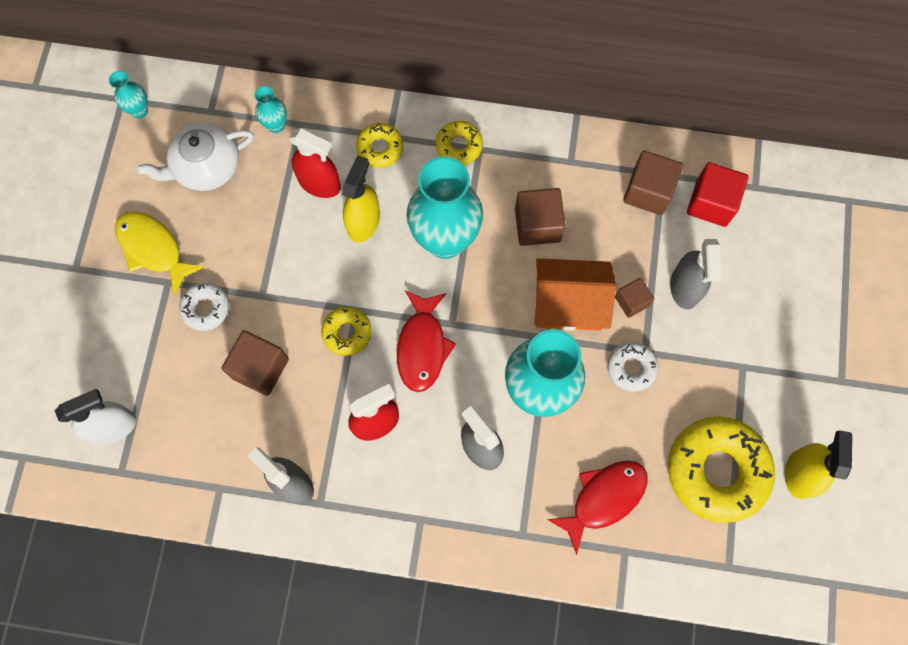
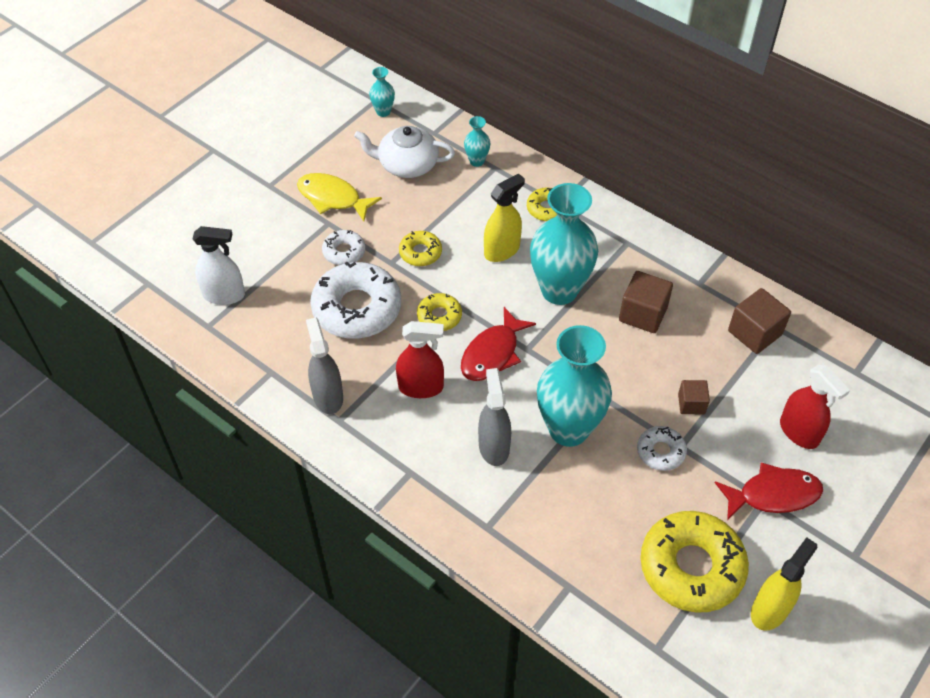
camera: 30 degrees right, 20 degrees down
(153, 249) = (332, 198): yellow fish -> yellow fish turned 45 degrees counterclockwise
(260, 368) = (357, 308): brown cube -> white donut
(320, 183) = (485, 211): red spray bottle -> red spray bottle (799, 432)
(459, 146) = (612, 233): yellow donut -> yellow donut (420, 253)
(568, 303) = (635, 380): orange house -> none
(604, 498) = (575, 536): red fish -> red fish (773, 494)
(685, 287) = (746, 416): grey spray bottle -> none
(711, 203) = (807, 366): red cube -> none

